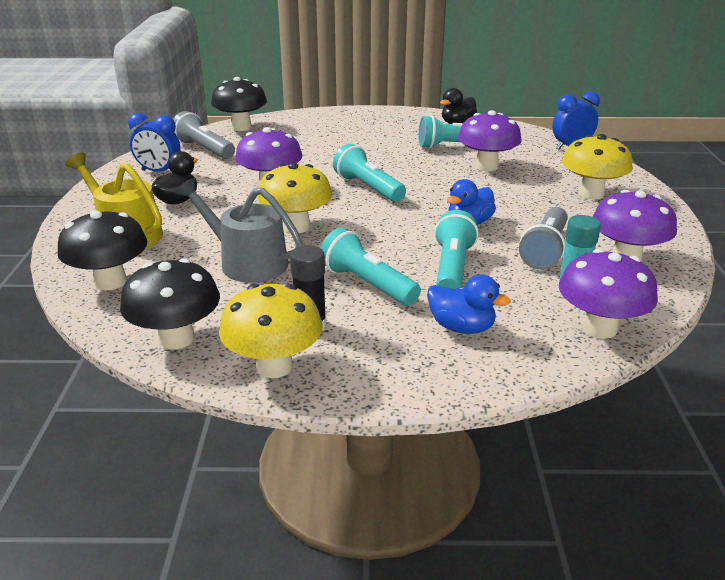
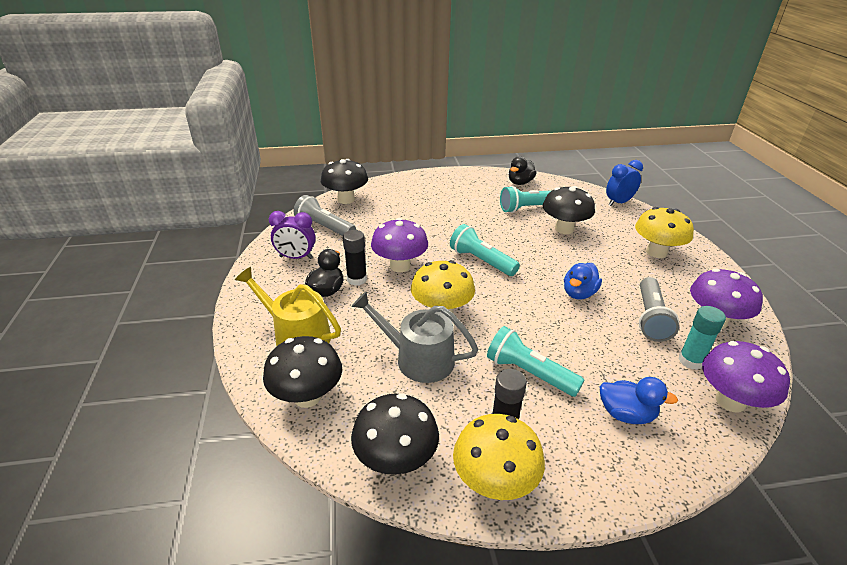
camera: 10 degrees left, 5 degrees up
(159, 172) = (296, 257): blue clock -> purple clock
(216, 194) = (357, 279): none -> black glue stick
(452, 268) = (588, 346): turquoise flashlight -> none
(486, 166) = (564, 229): purple mushroom -> black mushroom

